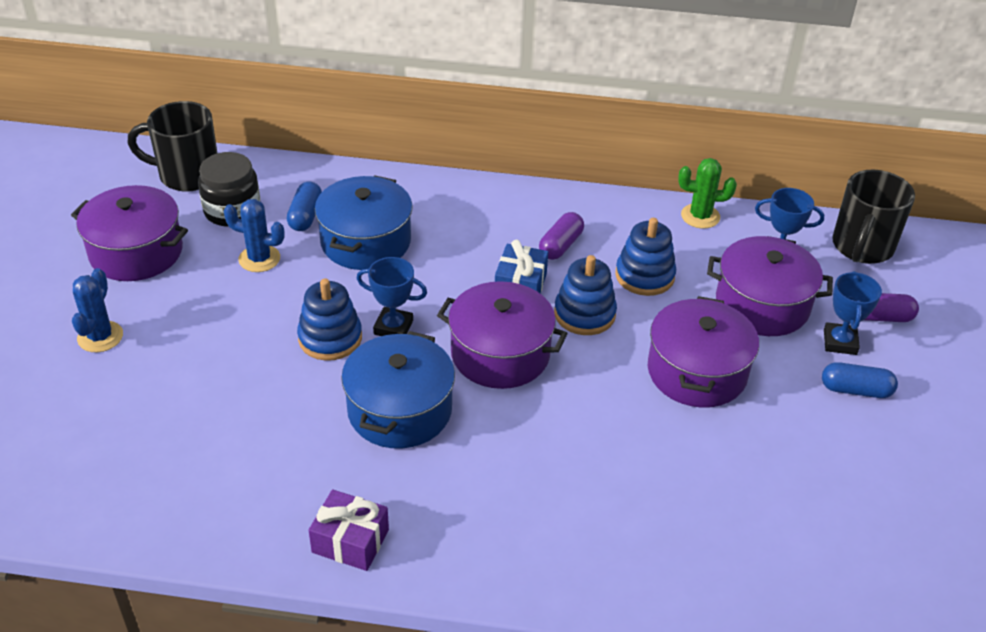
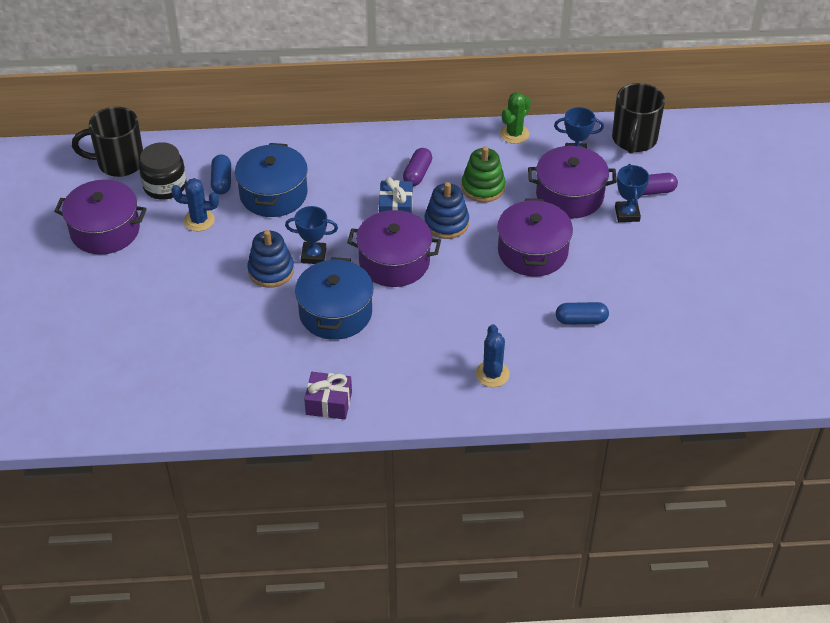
camera: 10 degrees left, 5 degrees up
(100, 337) = (105, 298): blue cactus -> blue cactus (492, 374)
(644, 276) = (483, 187): blue stacking toy -> green stacking toy
(700, 216) = (514, 134): green cactus -> green cactus turned 45 degrees counterclockwise
(855, 390) = (641, 246): blue capsule -> blue capsule (581, 320)

